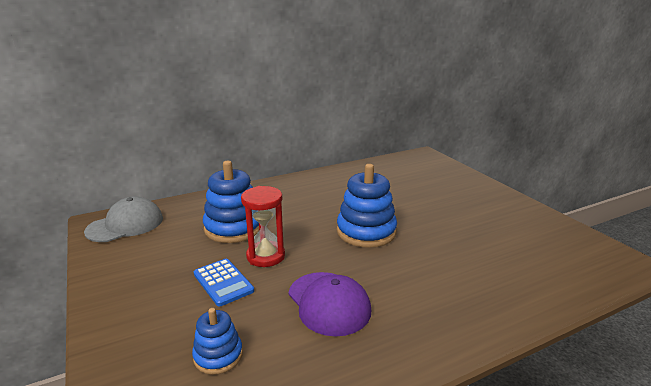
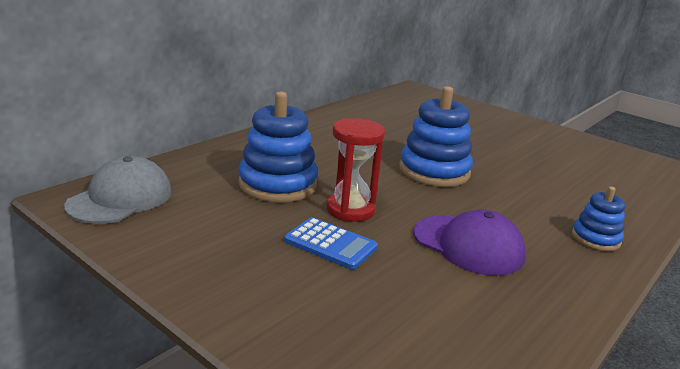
camera: 25 degrees left, 0 degrees up
(218, 355) = (407, 317): blue stacking toy -> blue stacking toy (596, 238)

